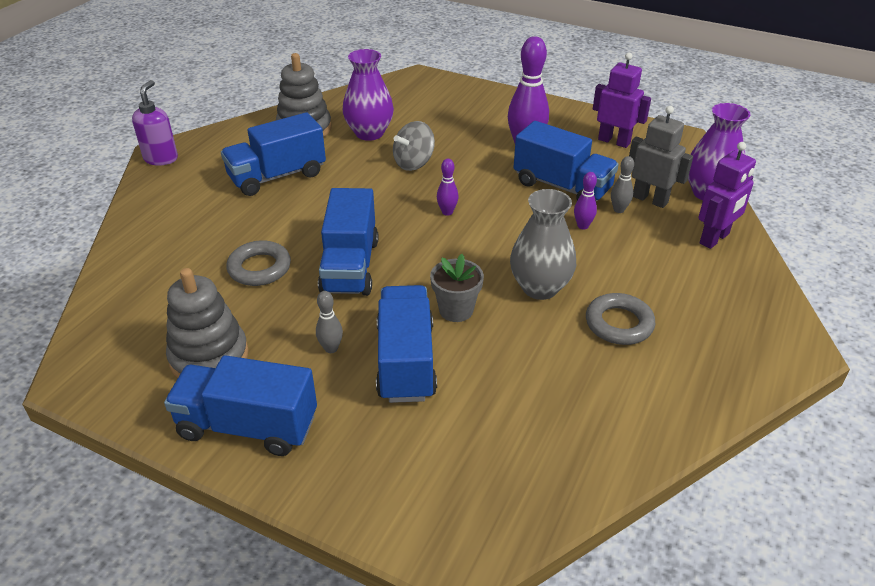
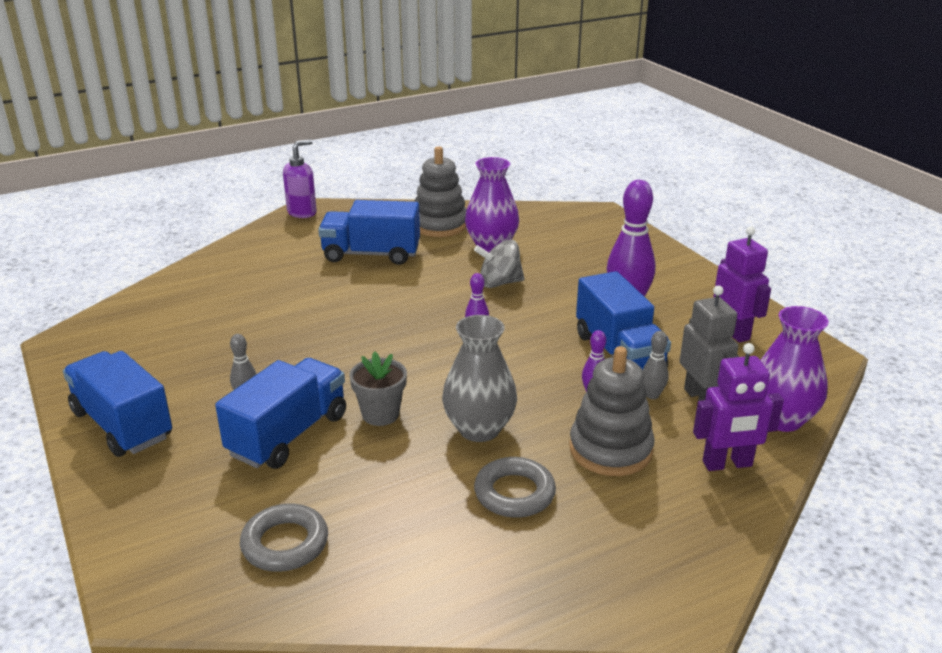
camera: 35 degrees right, 10 degrees down
(209, 357) = (158, 365): grey stacking toy -> grey stacking toy (610, 449)
(259, 268) = (271, 317): grey ring -> grey ring (285, 543)
(350, 266) = (339, 344): blue truck -> none

